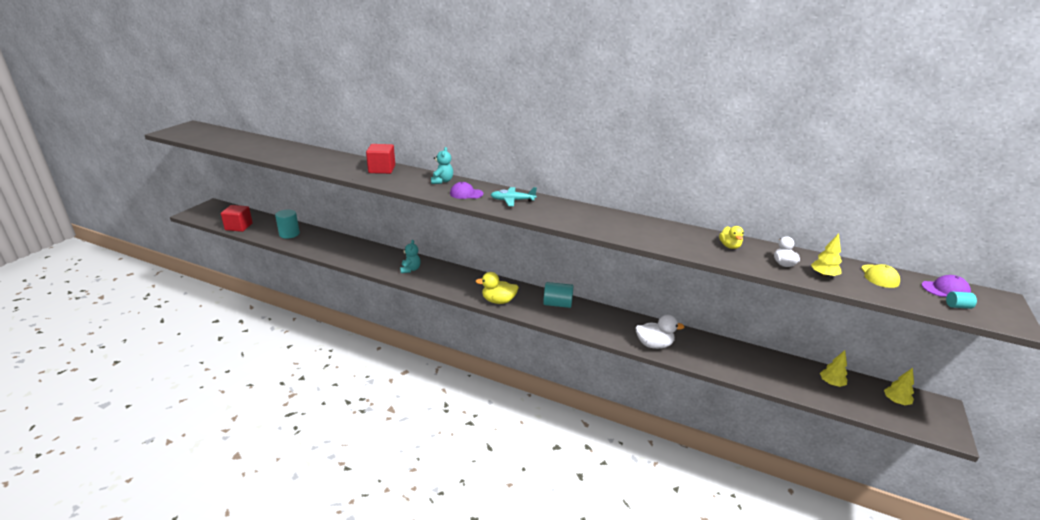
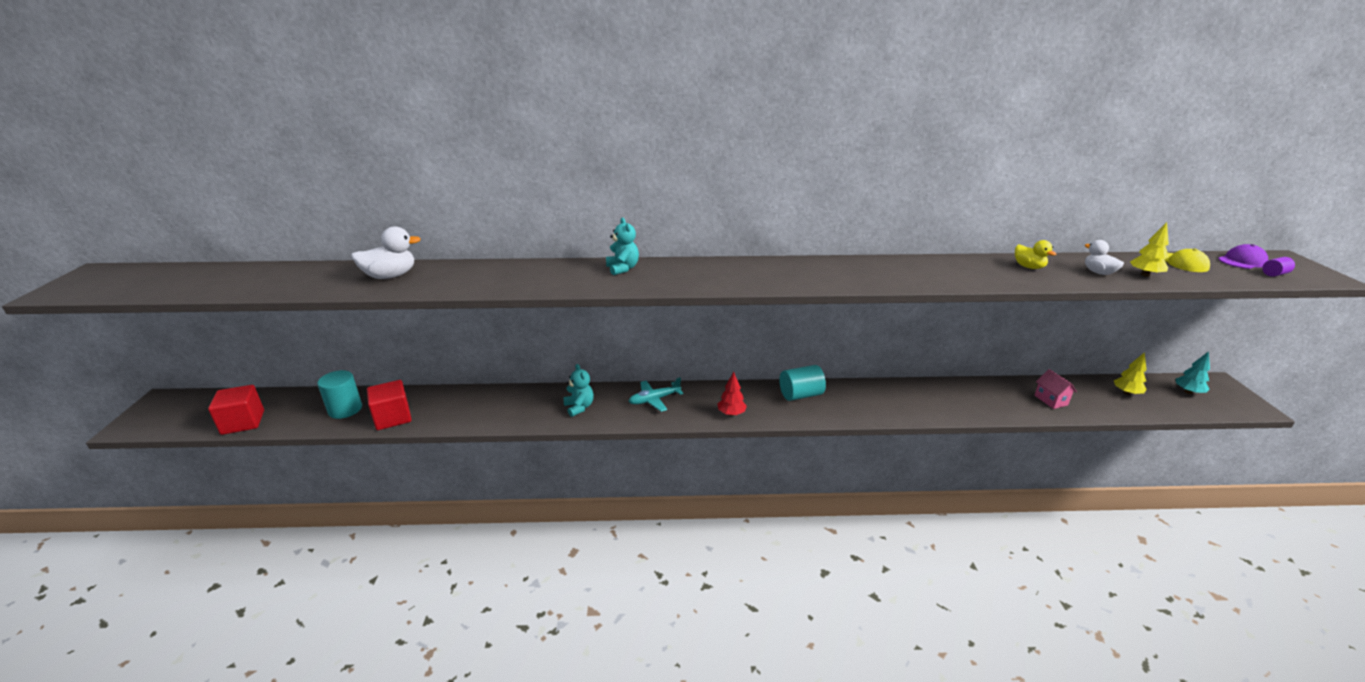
camera: 25 degrees left, 0 degrees up
(382, 169) = (517, 271): red cube -> red cube (393, 418)
(466, 194) = (675, 277): purple cap -> none
(498, 301) = (731, 413): yellow duck -> red tree
(512, 200) = (743, 272): turquoise plane -> turquoise plane (654, 400)
(654, 345) = (944, 408): white duck -> white duck (390, 276)
(752, 367) = (1051, 400): none -> pink house
(895, 401) = (1188, 392): yellow tree -> turquoise tree
(957, 306) = (1274, 274): turquoise cylinder -> purple cylinder

